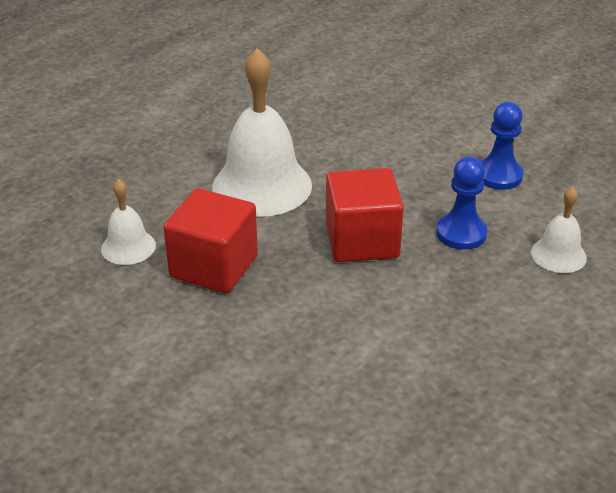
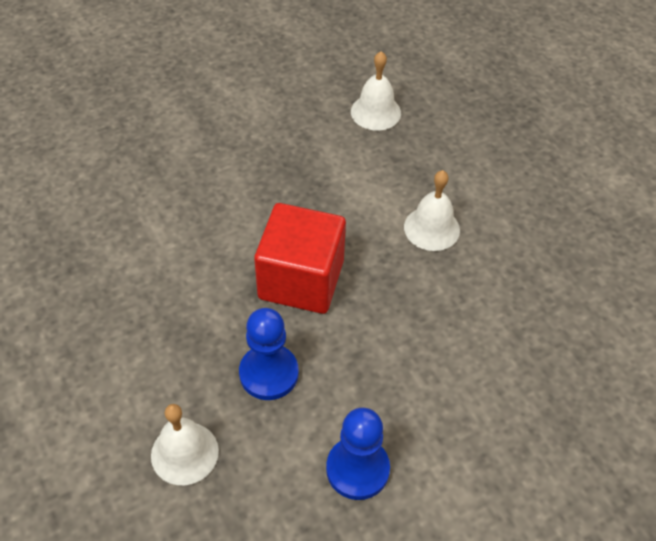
camera: 110 degrees right, 15 degrees up
(214, 266) = (319, 160): red cube -> none
(262, 186) = (431, 228): white bell -> white bell, size x0.50

